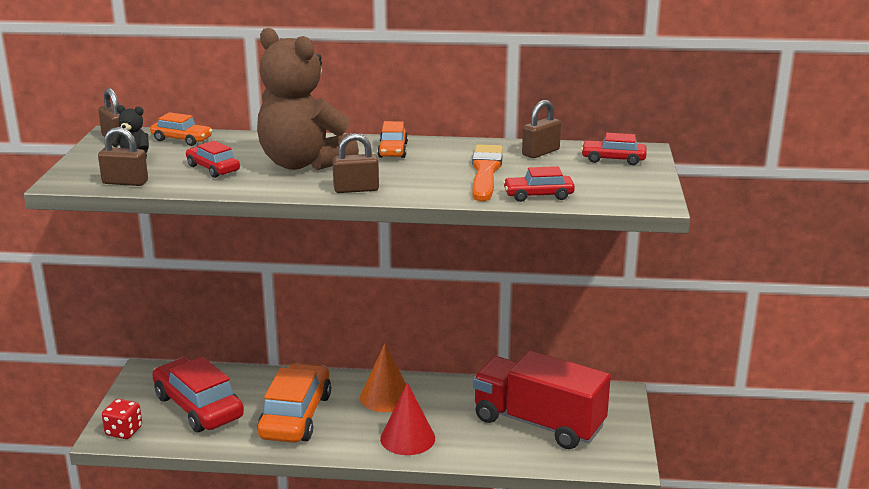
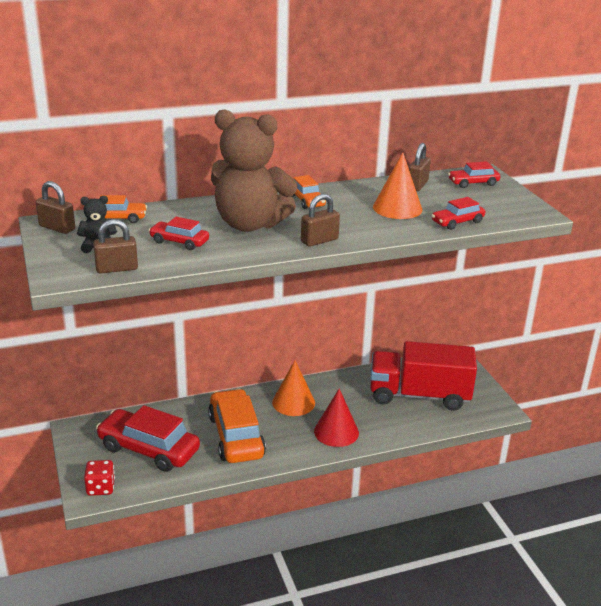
camera: 25 degrees left, 5 degrees up
(485, 171) = (397, 208): orange brush -> orange cone

